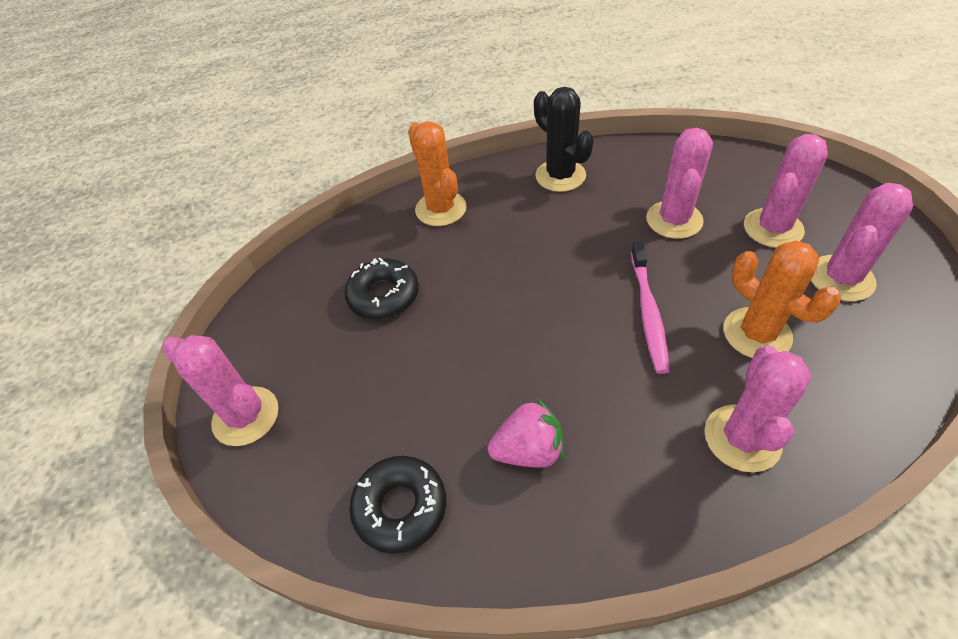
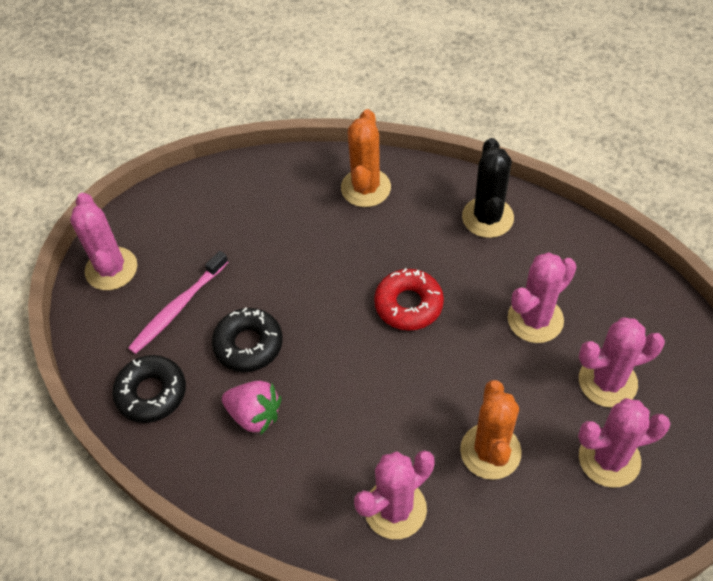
camera: 35 degrees right, 5 degrees up
(383, 295) = (262, 237): black donut -> black donut (248, 344)
(567, 269) = (408, 304): none -> red donut
(648, 312) = (430, 379): pink toothbrush -> pink toothbrush (178, 307)

